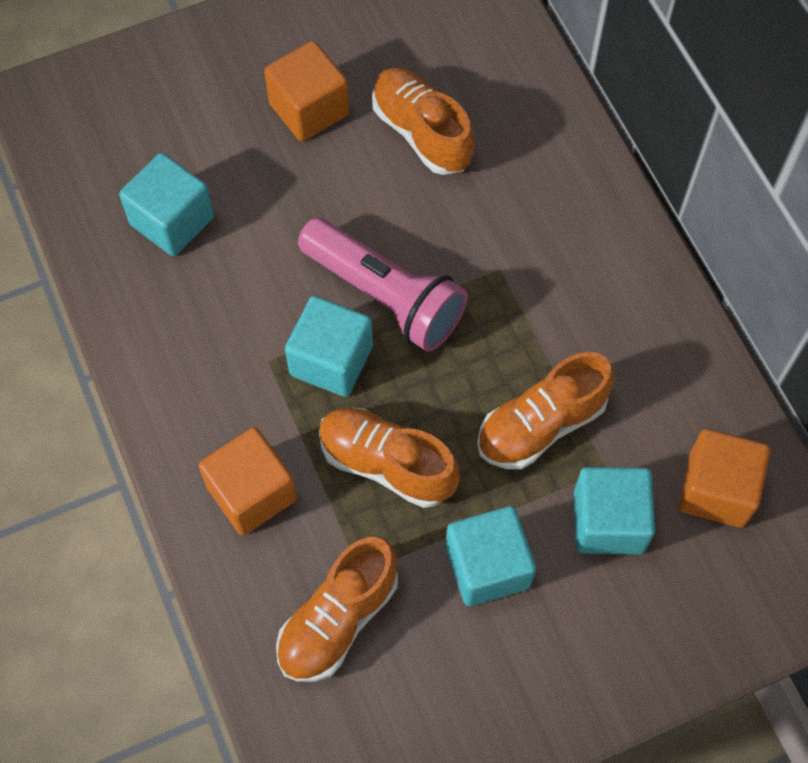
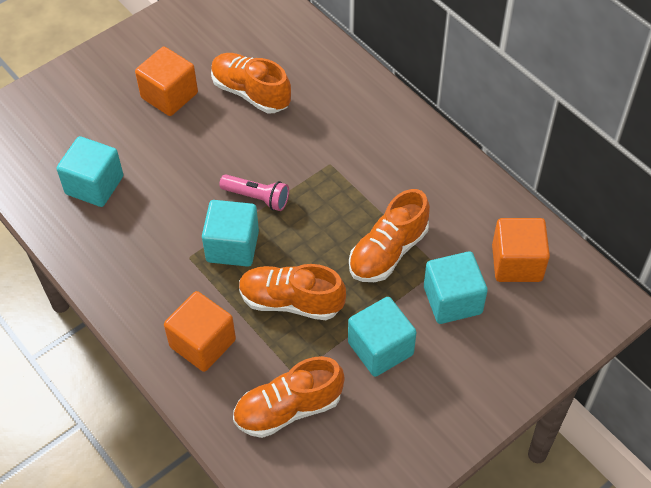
camera: 15 degrees left, 10 degrees down
(338, 620) = (288, 409): orange shoe -> orange shoe turned 45 degrees clockwise
(385, 296) = (257, 198): pink flashlight -> pink flashlight, size x0.55

